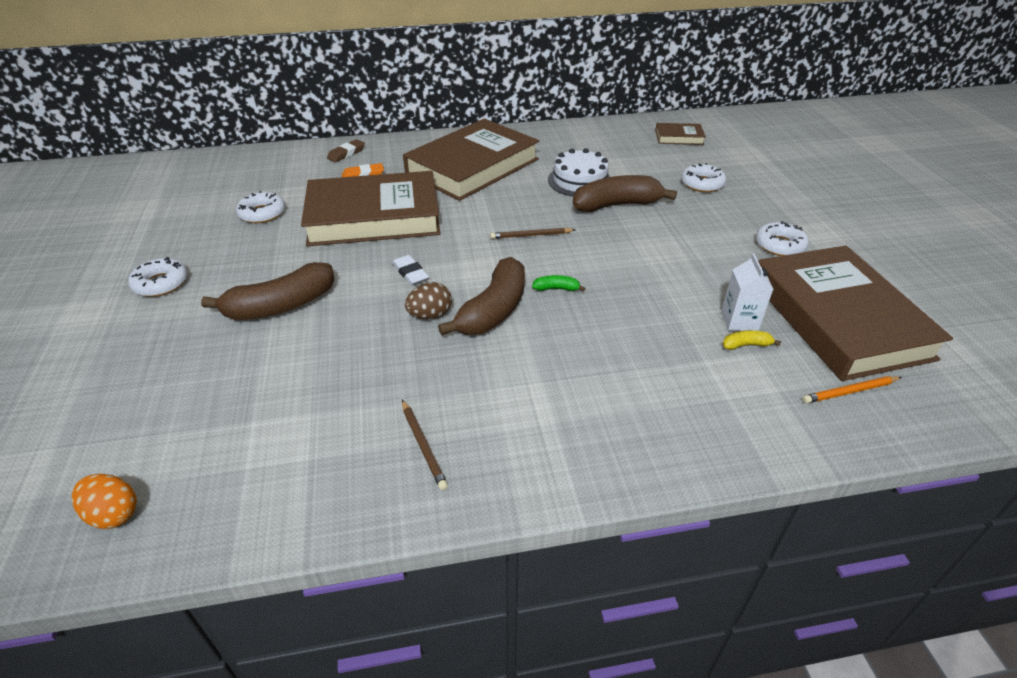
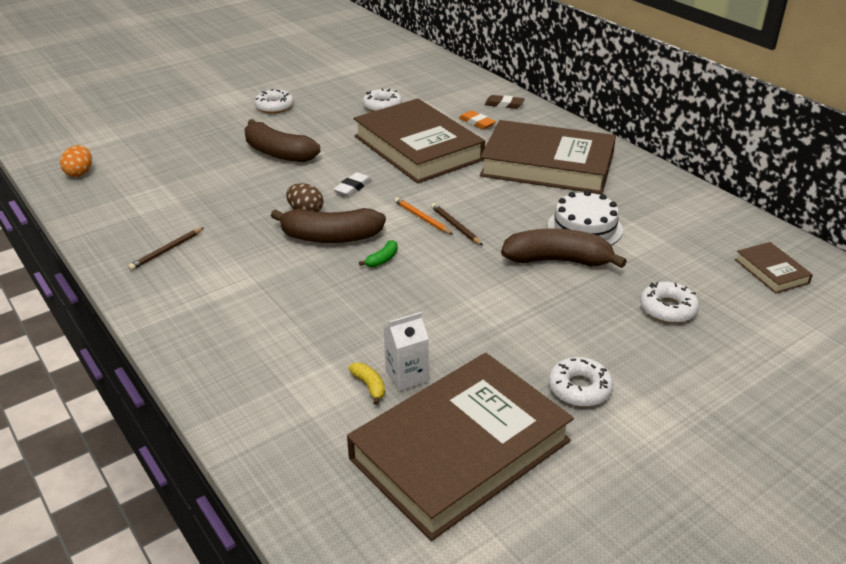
camera: 65 degrees right, 5 degrees down
(556, 289) = (382, 259): green banana -> green banana turned 60 degrees clockwise
(617, 205) = (558, 260): brown banana -> brown banana turned 45 degrees counterclockwise
(850, 391) = (336, 467): orange pencil -> orange pencil (422, 218)

